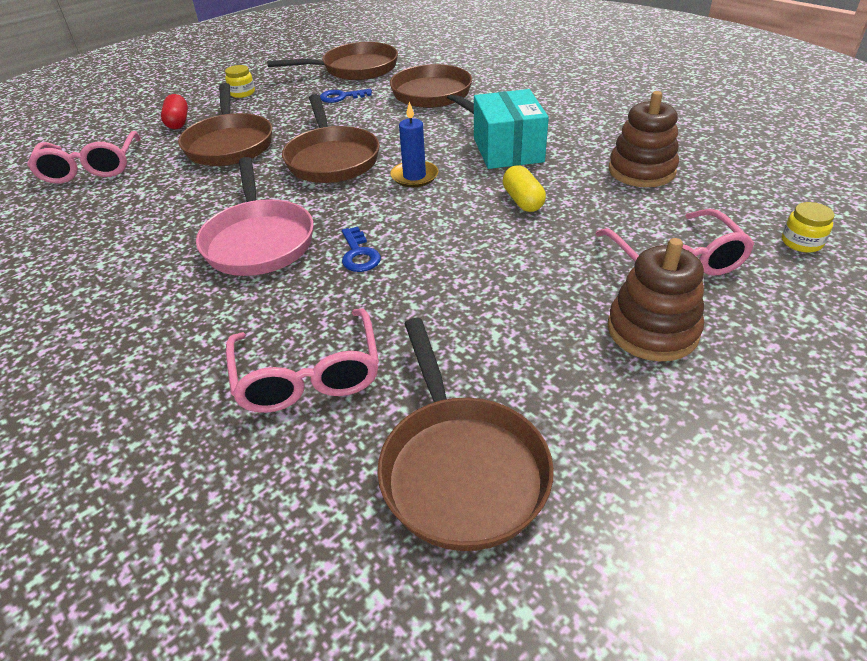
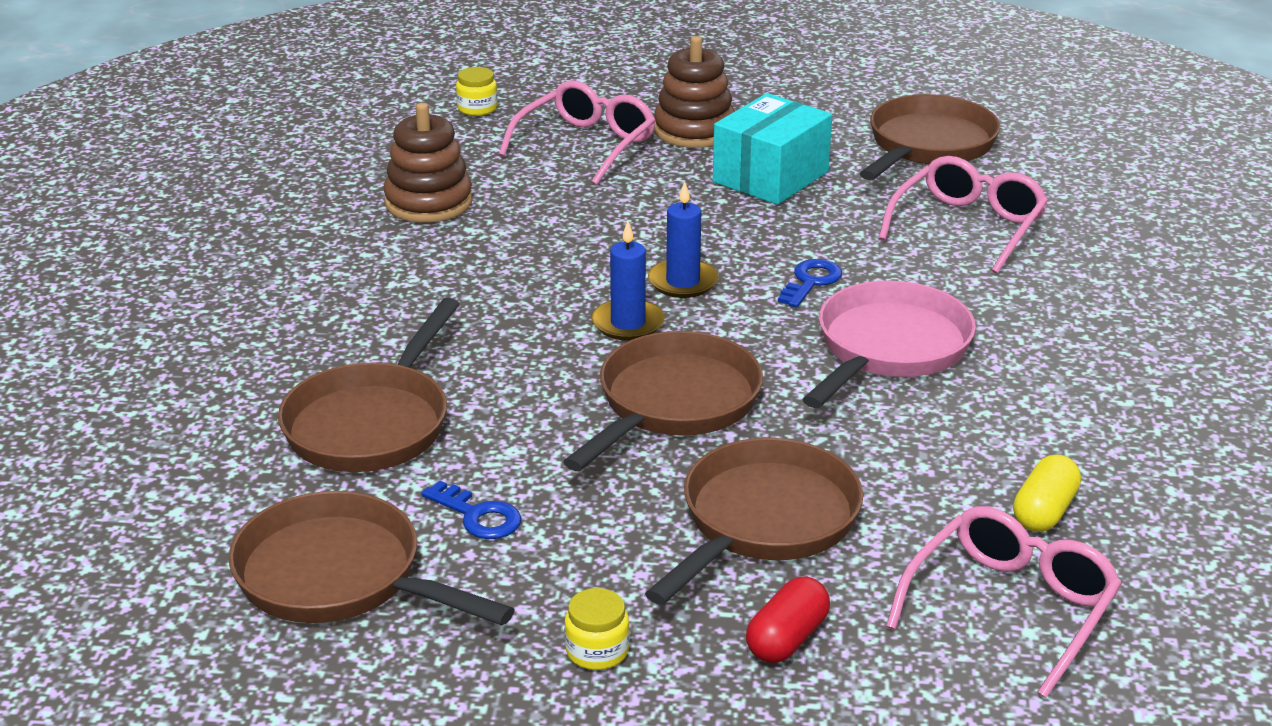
camera: 135 degrees left, 10 degrees down
(428, 210) = (683, 282): none -> blue candle
(508, 150) = (479, 292): turquoise box -> turquoise box (770, 177)
(523, 201) = (585, 240): yellow capsule -> yellow capsule (1044, 512)

